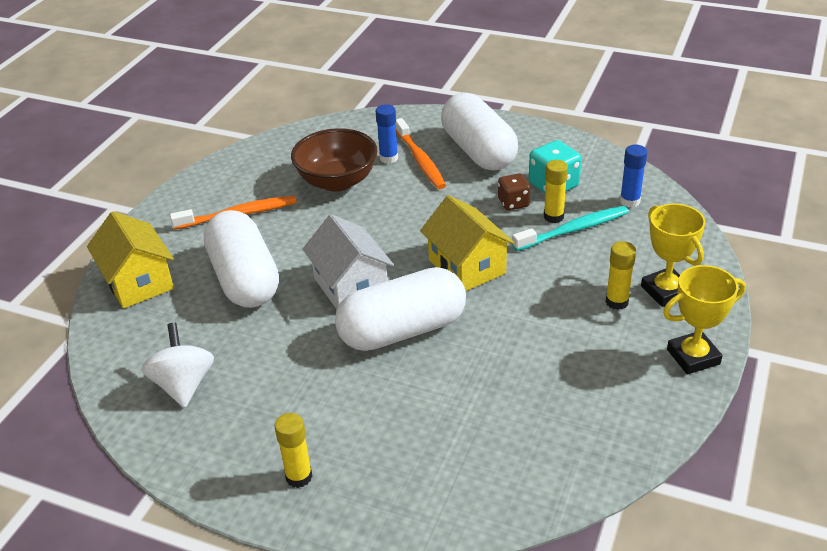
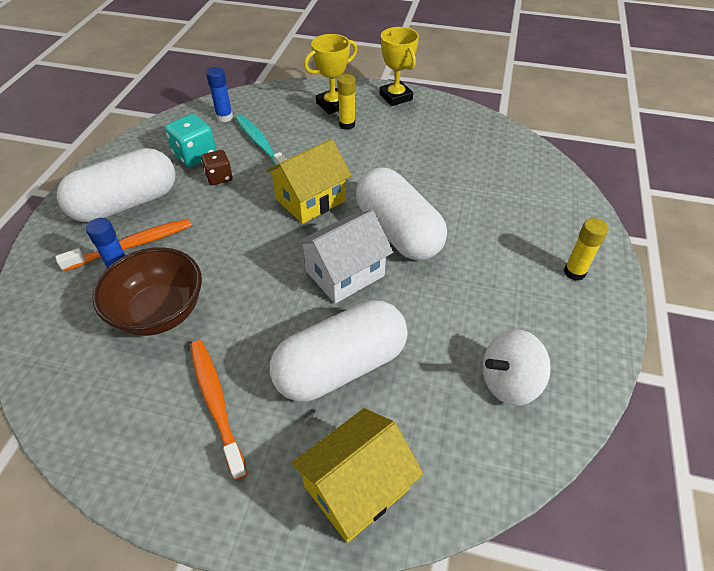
camera: 100 degrees left, 10 degrees up
(553, 217) = (242, 154): yellow glue stick -> none

